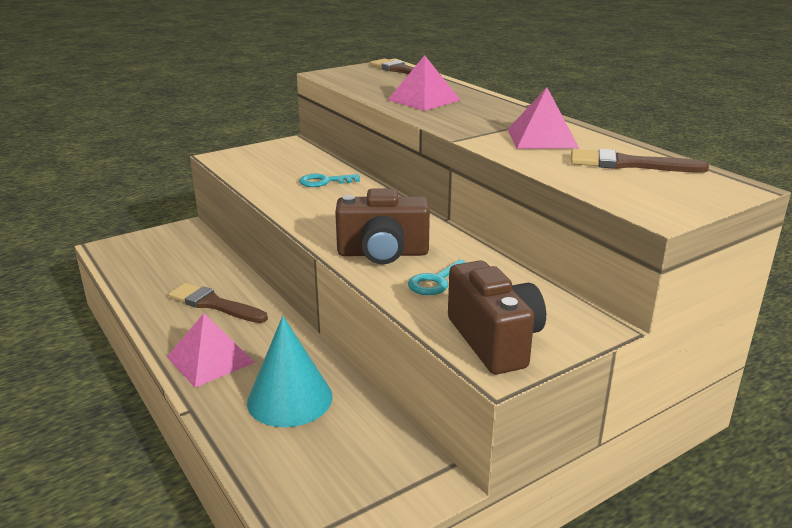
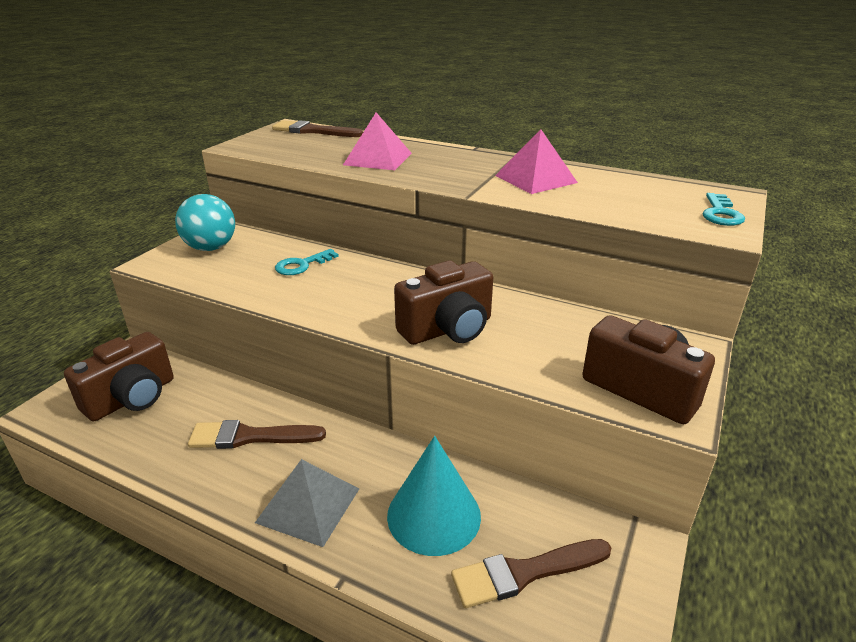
camera: 30 degrees left, 5 degrees up
(163, 256) = (132, 398): none -> brown camera
(210, 359) = (308, 505): pink pyramid -> grey pyramid
(272, 155) = (211, 248): none -> turquoise ball
(437, 281) = (528, 344): turquoise key -> turquoise key (721, 213)
(628, 164) = (634, 190): brown brush -> brown brush (524, 573)

